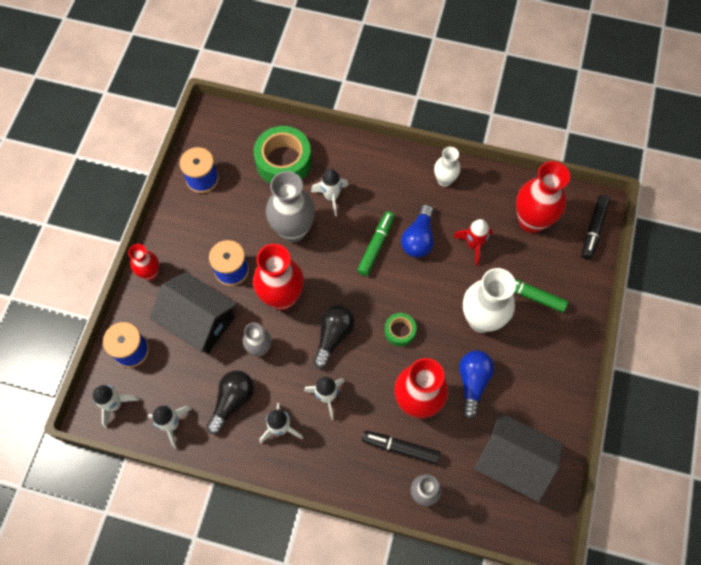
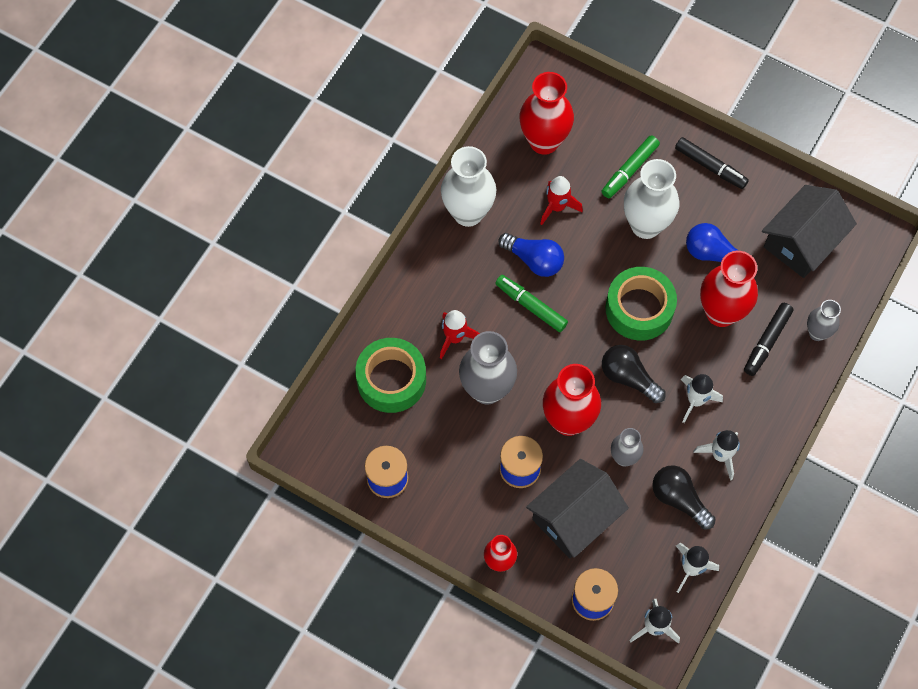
camera: 75 degrees left, 0 degrees up
(331, 197) = (455, 338): white rocket -> red rocket
(399, 331) = (639, 309): green tape -> green tape, size x1.95
(444, 180) = (468, 213): white vase -> white vase, size x1.78
(593, 229) = (570, 86): black marker -> black marker (710, 167)

